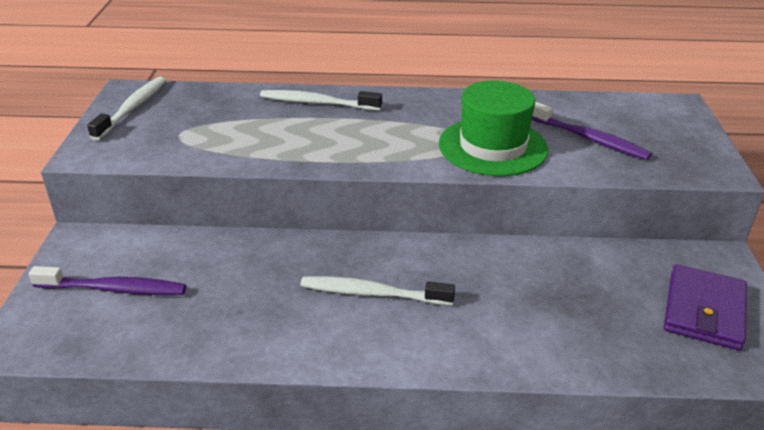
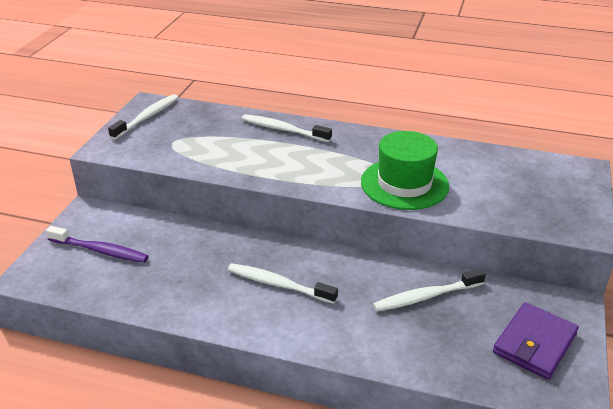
camera: 15 degrees right, 0 degrees up
(557, 277) = (426, 296): none -> white toothbrush
(588, 138) = (487, 187): purple toothbrush -> none

